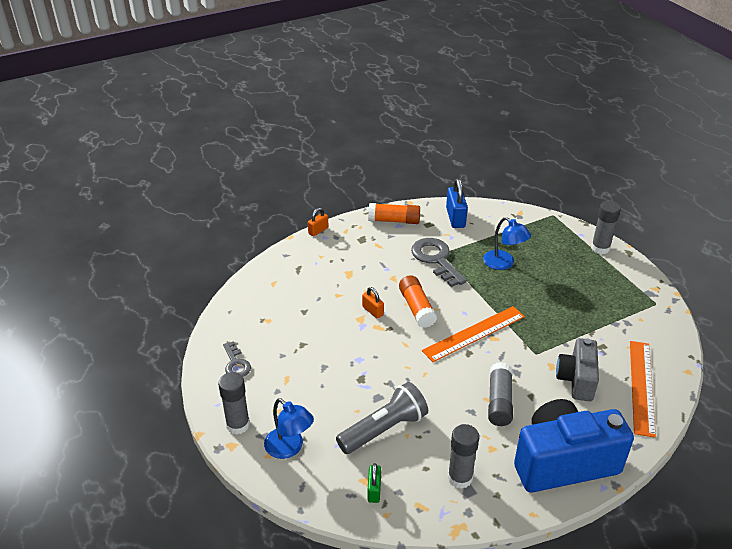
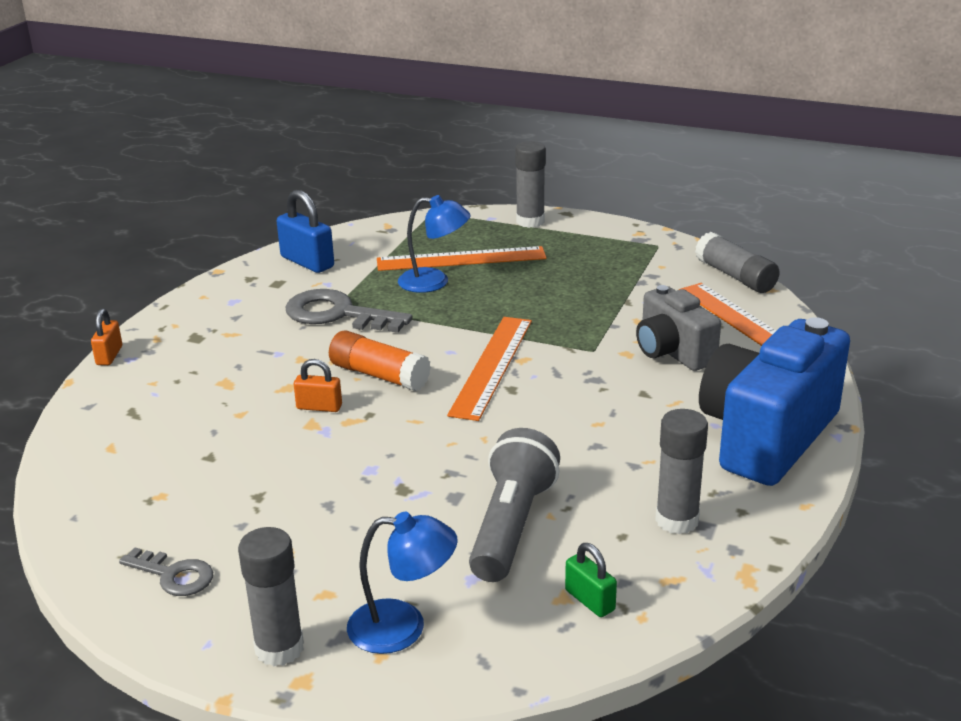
camera: 40 degrees left, 10 degrees down
(394, 220) = (220, 298): orange glue stick -> none
(499, 401) = (616, 418): grey glue stick -> grey glue stick (735, 276)
(533, 255) = (461, 259): none -> orange ruler

